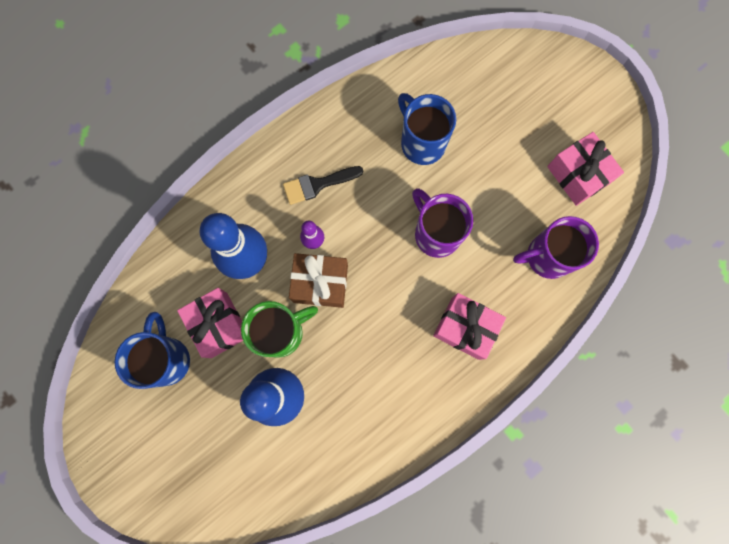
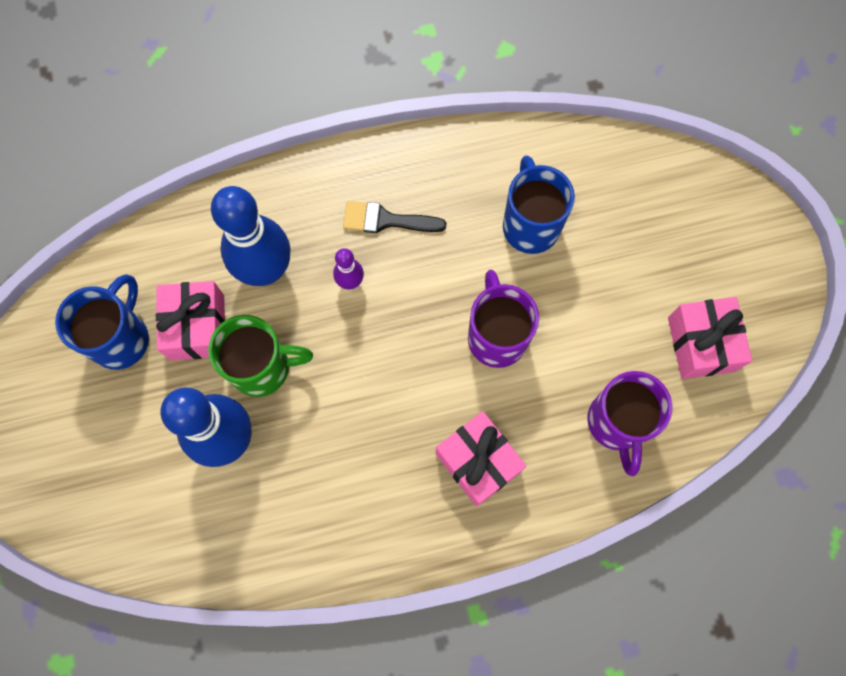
camera: 25 degrees right, 5 degrees down
(320, 283) = (334, 333): brown gift -> none
(547, 257) = (617, 423): purple mug -> purple mug turned 105 degrees counterclockwise

